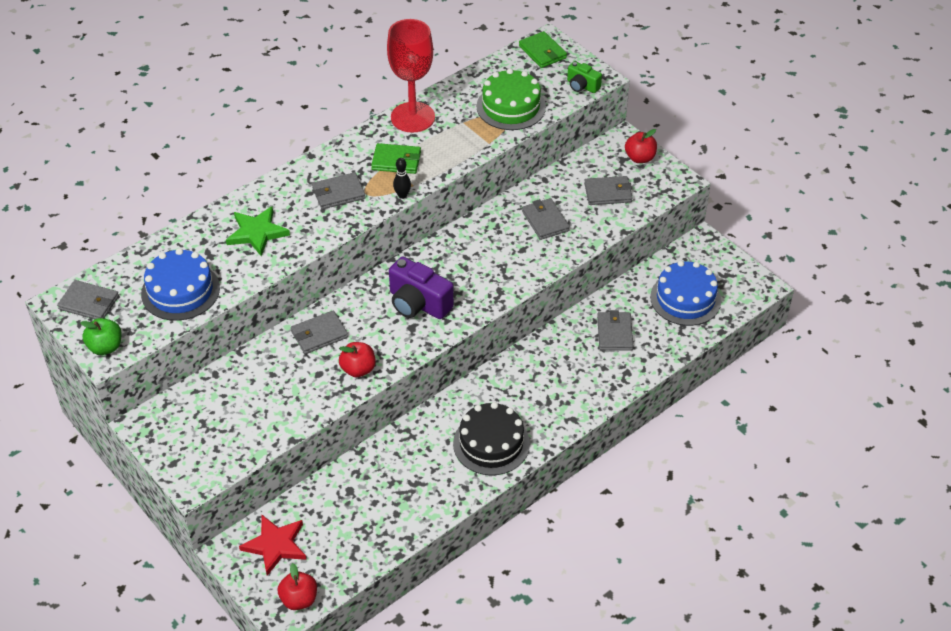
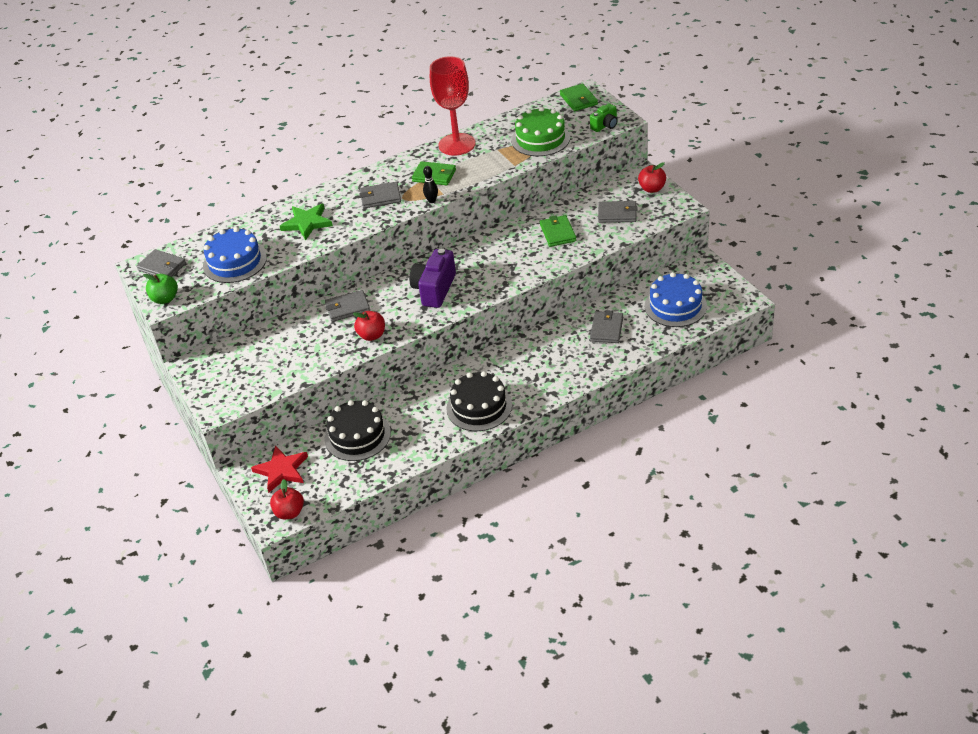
camera: 15 degrees right, 5 degrees down
(356, 492) = (357, 436): none -> black cake
(418, 303) = (434, 289): purple camera -> purple camera turned 60 degrees clockwise
(545, 221) = (558, 233): grey wallet -> green wallet
(582, 86) = (605, 125): green camera -> green camera turned 90 degrees counterclockwise

